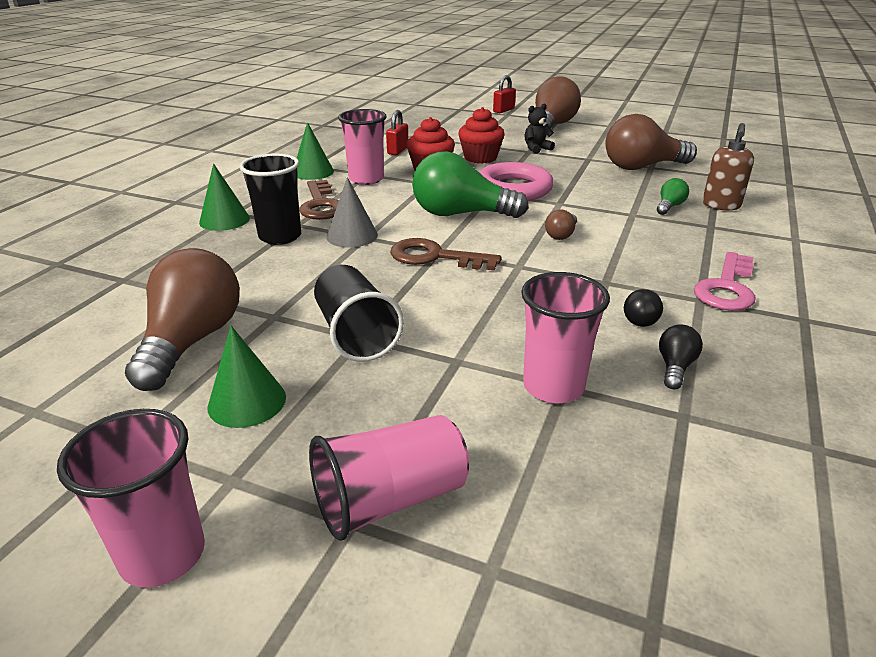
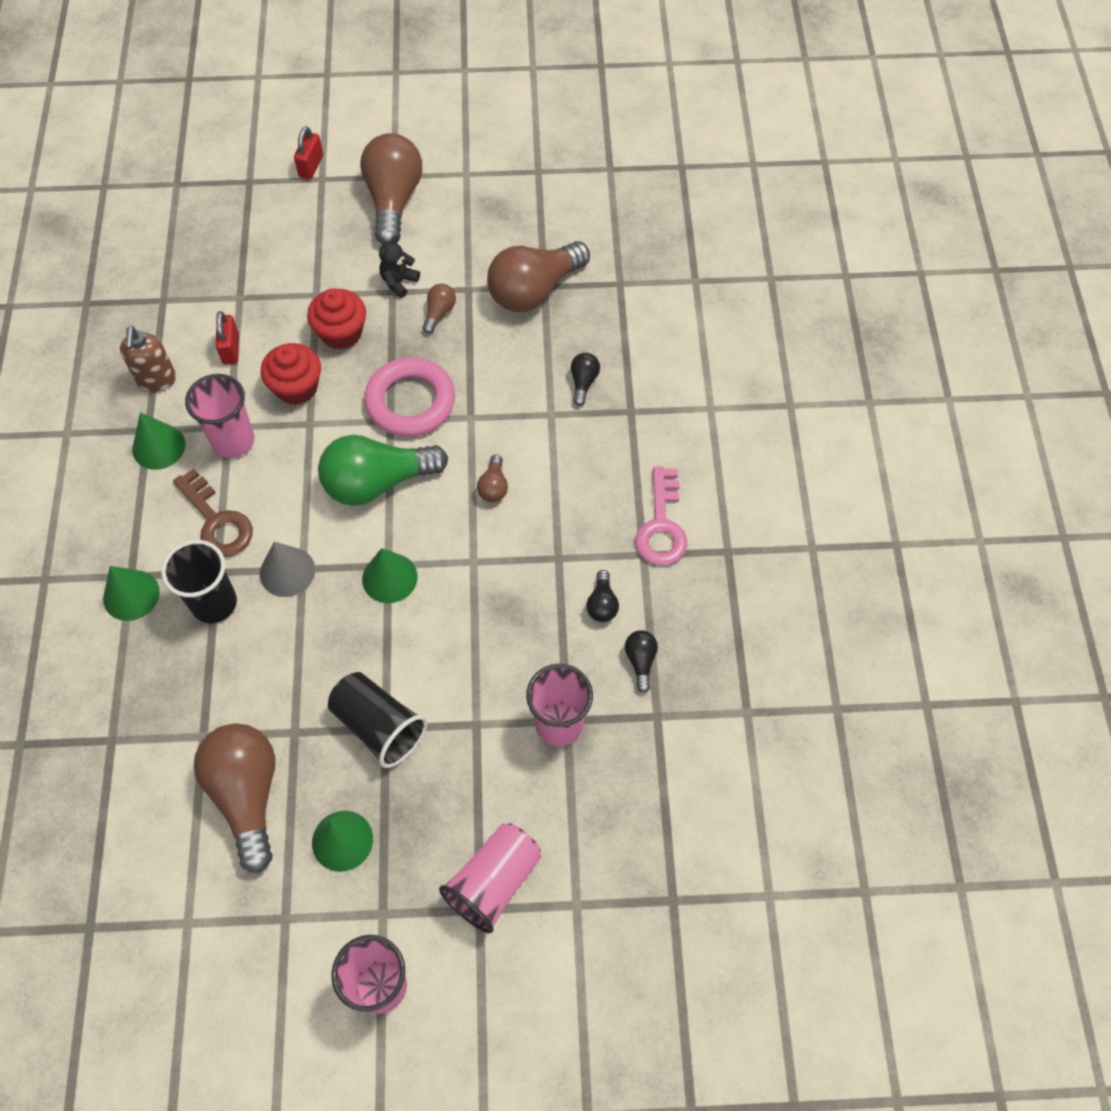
camera: 25 degrees left, 30 degrees up
(435, 257) = (389, 578): brown key -> green cone
(560, 163) = (439, 313): none -> brown light bulb
(669, 206) = (583, 382): green light bulb -> black light bulb
(721, 205) = (633, 360): brown soap dispenser -> brown soap dispenser (156, 380)

